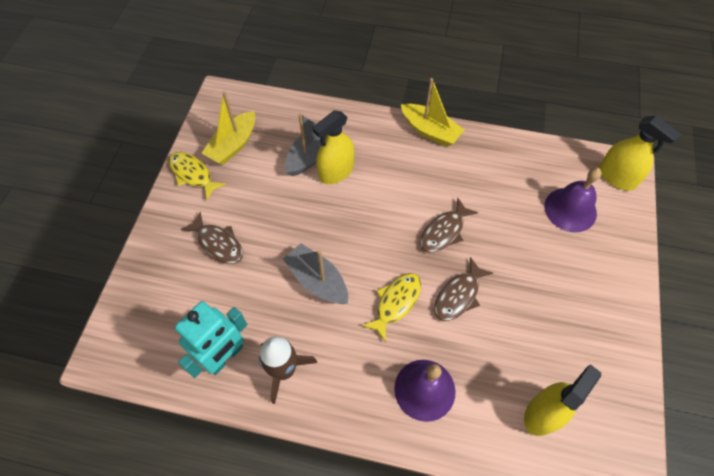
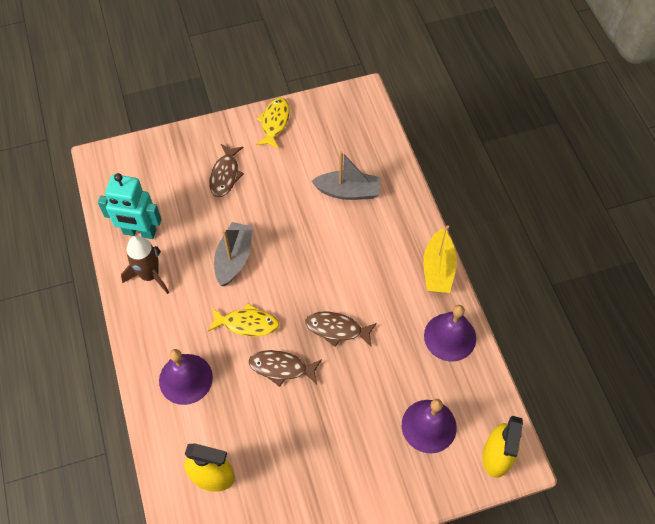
camera: 60 degrees right, 0 degrees up
(233, 145) = (320, 132): yellow boat -> none
(336, 171) = (343, 218): yellow spray bottle -> none
(497, 154) = (450, 337): none -> purple bell

